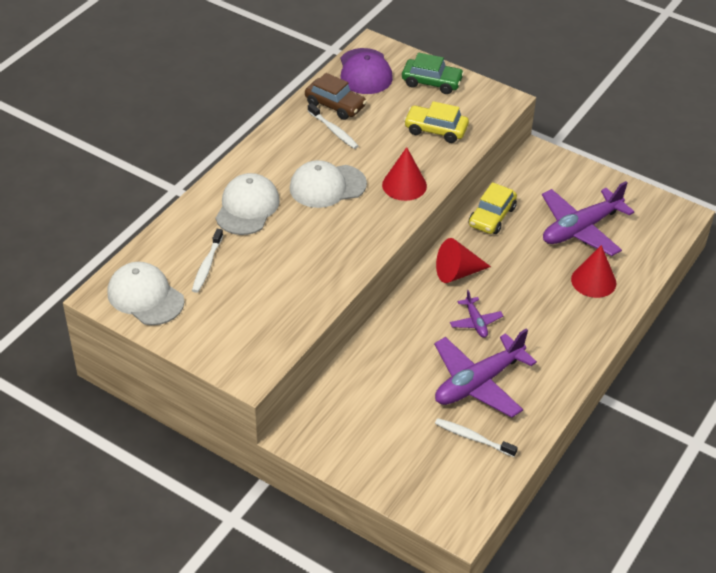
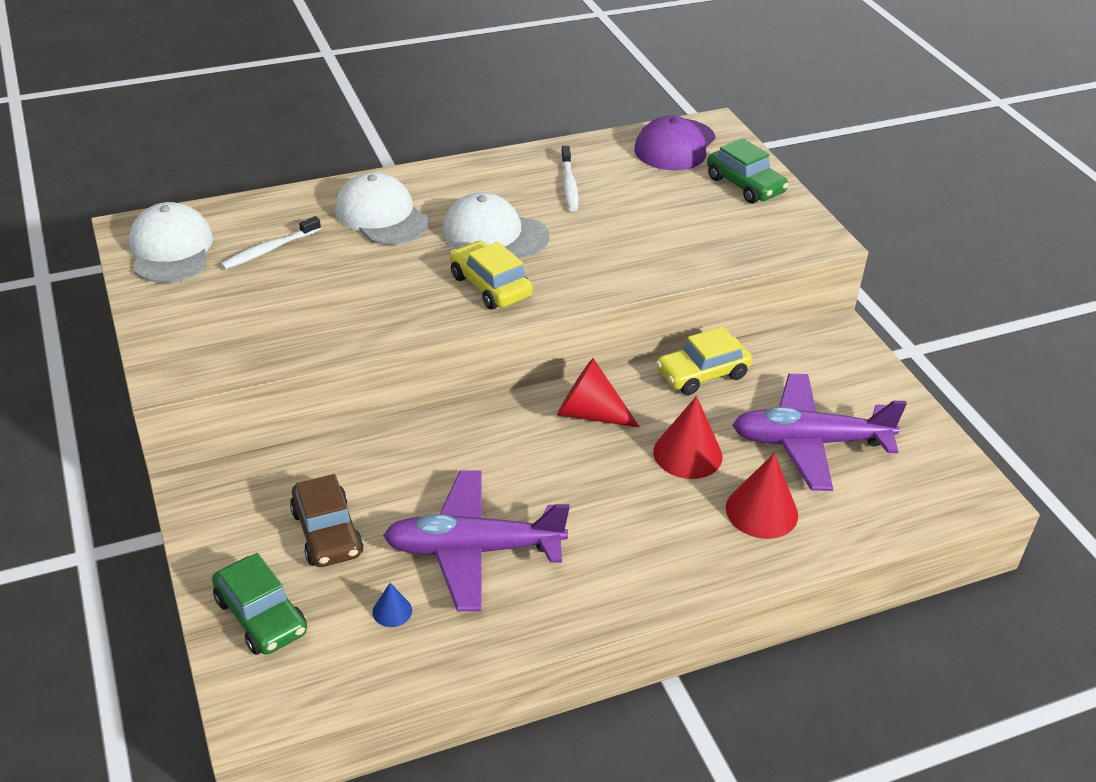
camera: 35 degrees right, 5 degrees down
(247, 207) = (381, 216): white cap -> white cap turned 90 degrees counterclockwise
(335, 105) = (600, 162): brown car -> brown car (327, 533)
(404, 185) = (586, 271): red cone -> red cone (687, 454)
(411, 480) = (261, 616): none -> green car
(435, 130) = (693, 233): yellow car -> yellow car (490, 286)
(473, 438) = (392, 611): white toothbrush -> blue cone
(475, 322) = (549, 479): purple plane -> none

